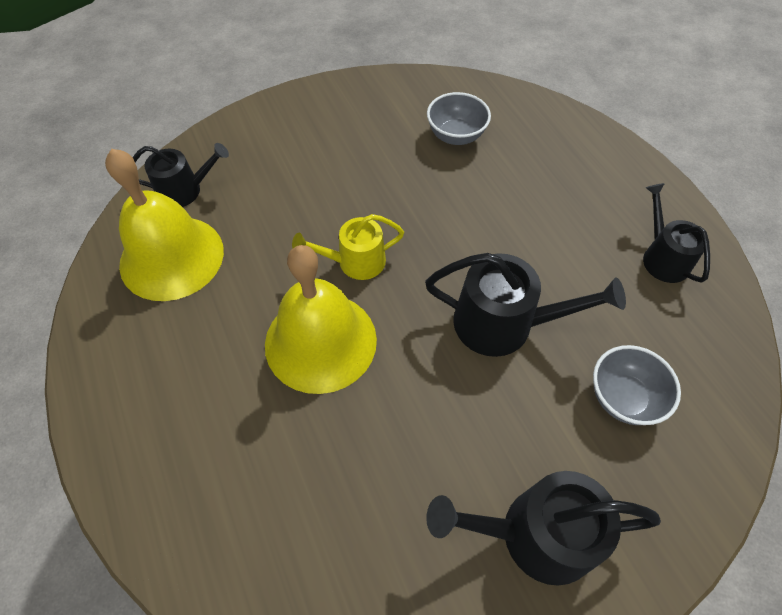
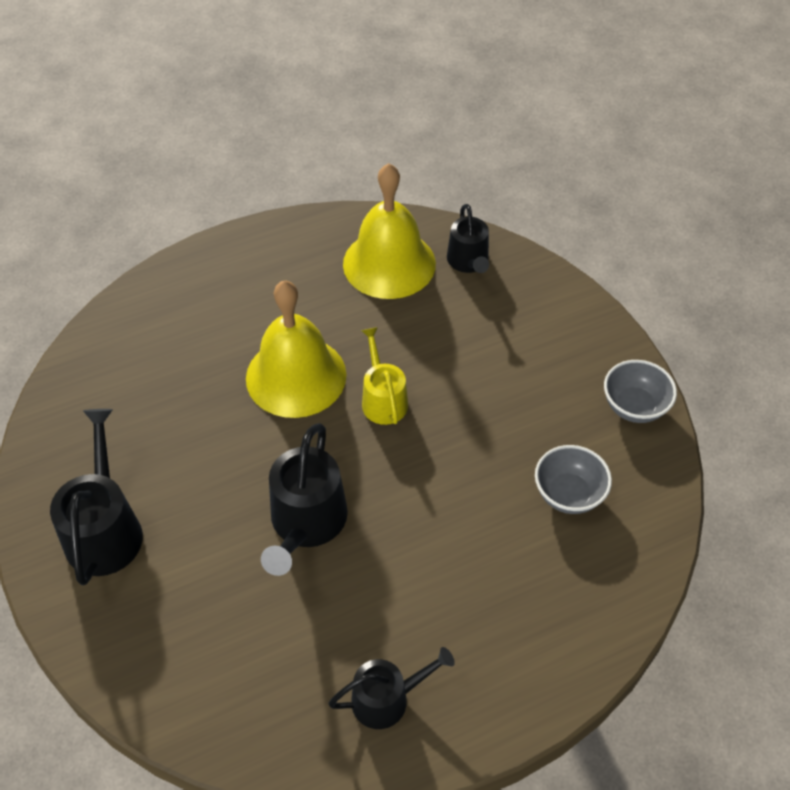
camera: 90 degrees right, 5 degrees down
(623, 398) = (217, 621): grey bowl -> grey bowl (634, 407)

